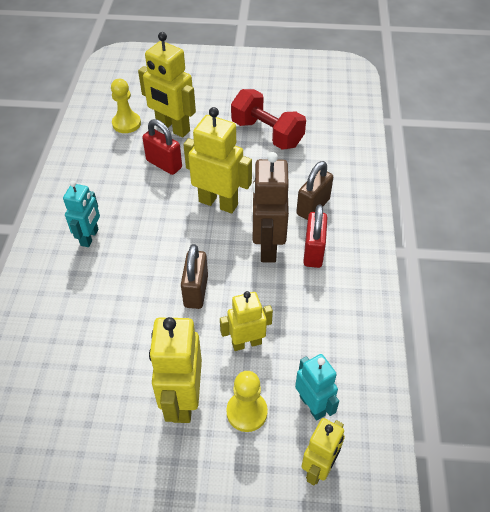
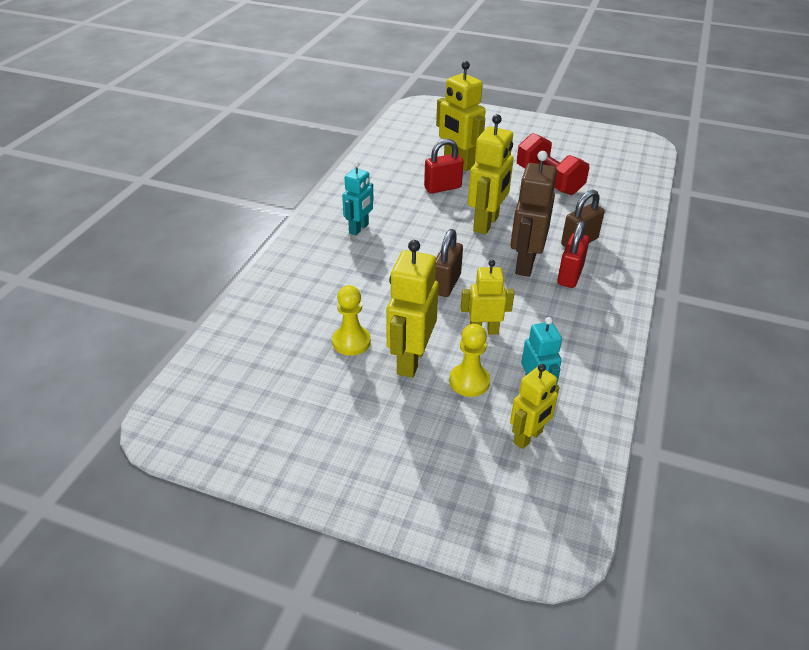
camera: 15 degrees right, 10 degrees down
(126, 123) = (416, 153): yellow pawn -> yellow pawn (351, 342)
(164, 164) = (442, 188): red padlock -> red padlock turned 75 degrees counterclockwise
(218, 203) = (486, 224): yellow robot -> yellow robot turned 75 degrees clockwise

